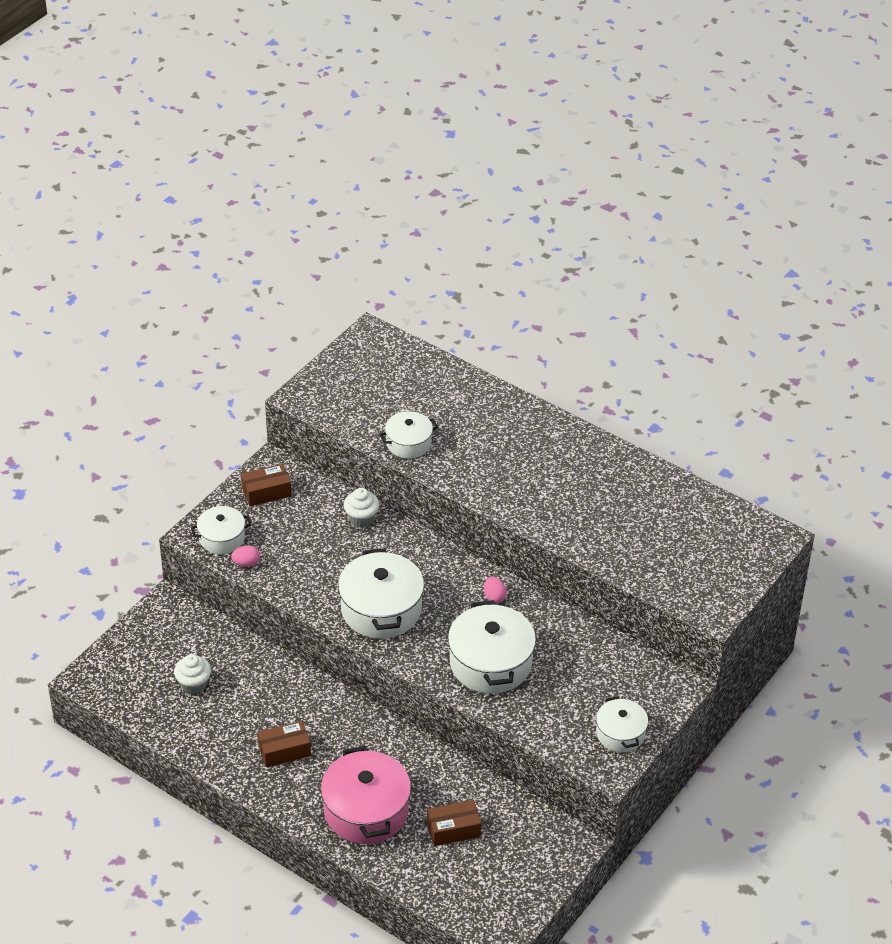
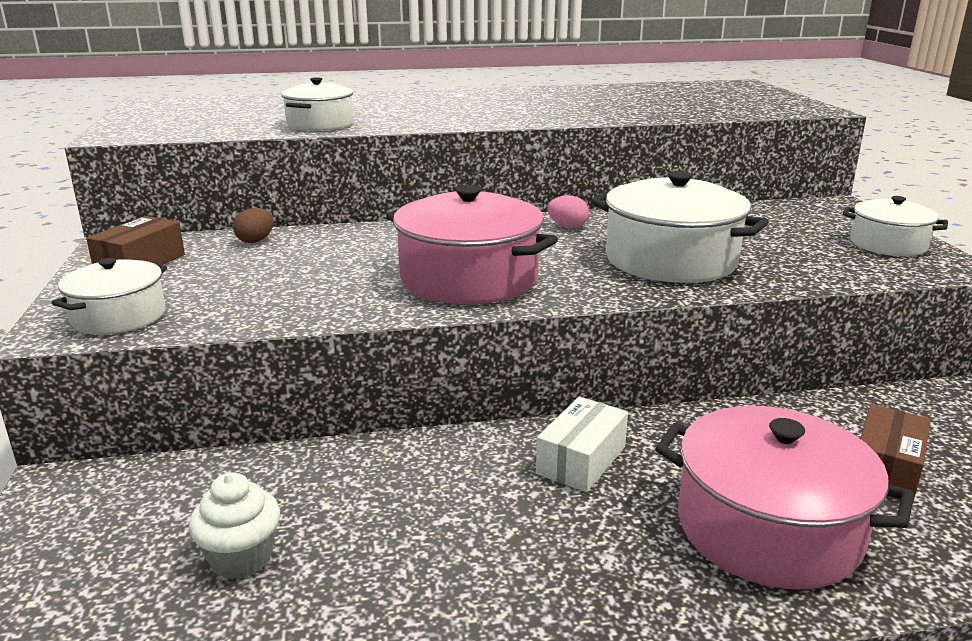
camera: 45 degrees left, 20 degrees down
(246, 563) = (199, 320): pink egg -> none
(284, 751) = (531, 541): brown box -> none
(334, 503) = (255, 241): none -> brown egg
(351, 733) = (581, 460): none -> white box
(361, 519) = (313, 238): white cupcake -> none
(381, 609) = (469, 278): white pot -> pink pot

